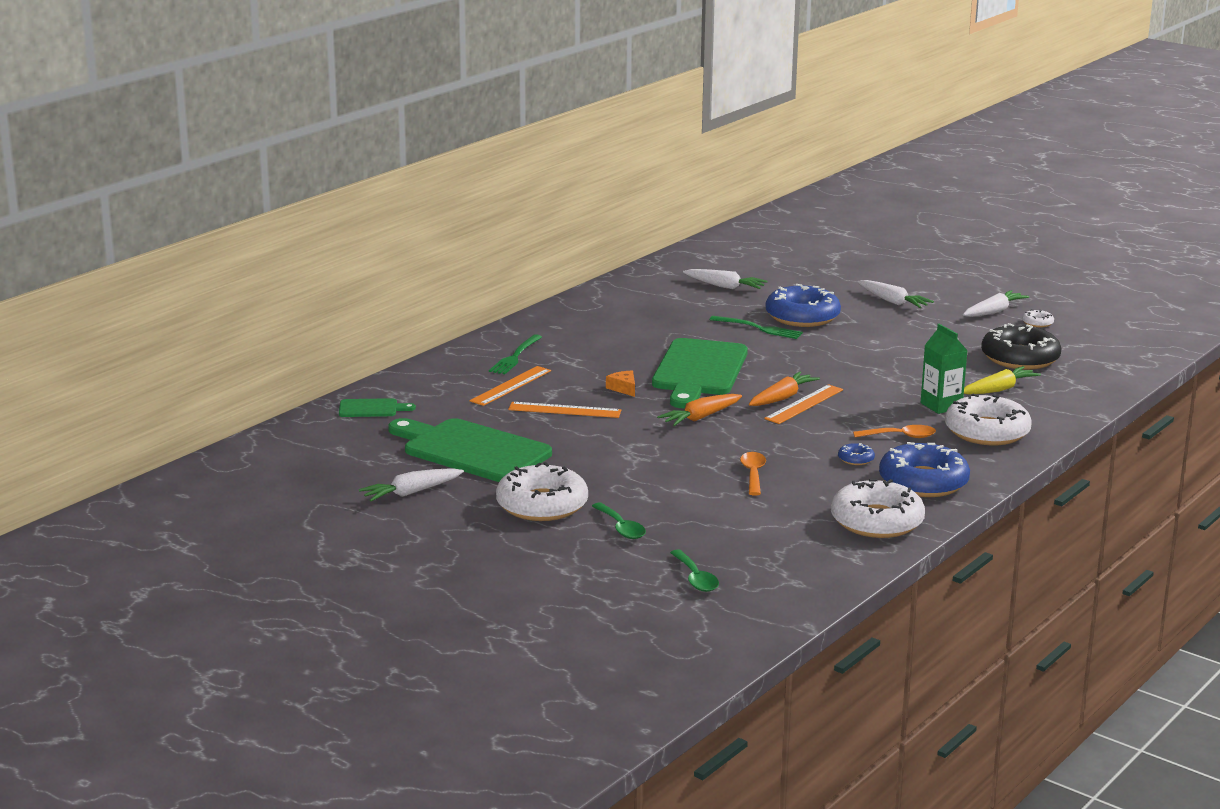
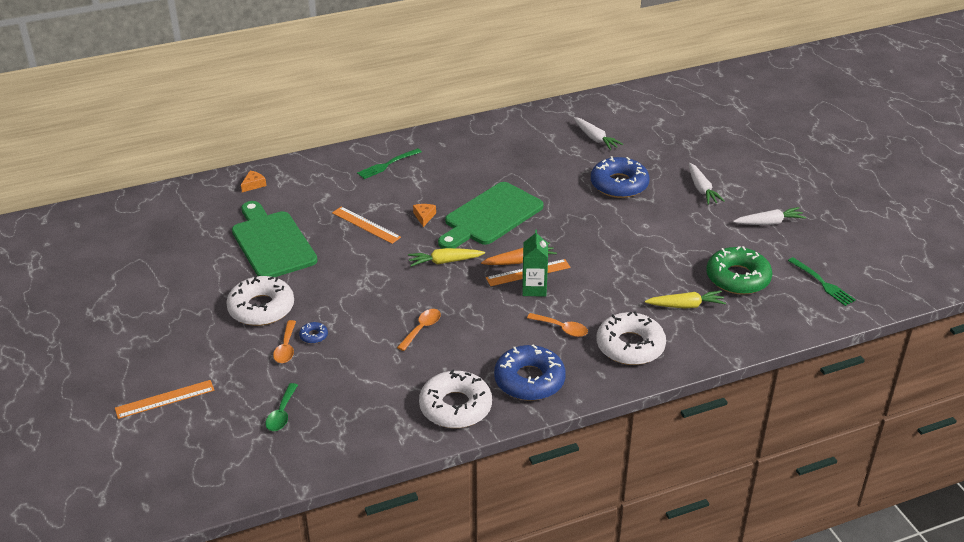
camera: 30 degrees right, 15 degrees up
(371, 409) = (253, 185): green cutting board -> orange cheese
(411, 492) = (199, 268): white carrot -> none
(511, 386) = (356, 191): orange ruler -> orange ruler (165, 399)
(621, 528) = (286, 348): green spoon -> orange spoon
(701, 417) = (445, 262): orange carrot -> yellow carrot
(759, 328) = (576, 187): green fork -> green fork (823, 283)
(856, 459) = (506, 340): blue donut -> blue donut (313, 336)
(941, 405) = (624, 307): green carton -> green carton (534, 288)
(1020, 358) = (737, 278): black donut -> green donut
(1037, 323) = (791, 245): white donut -> none

